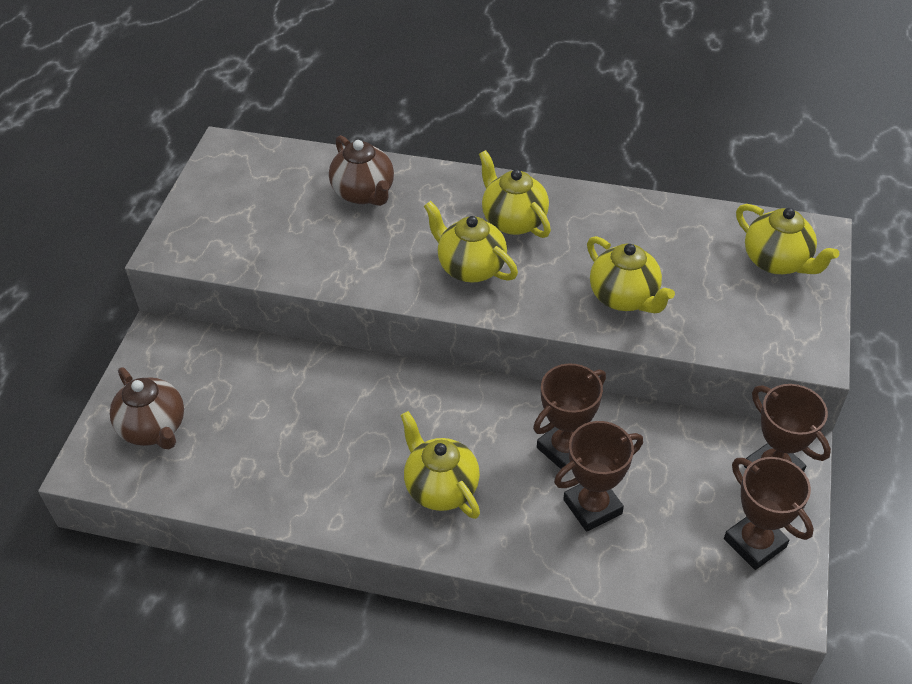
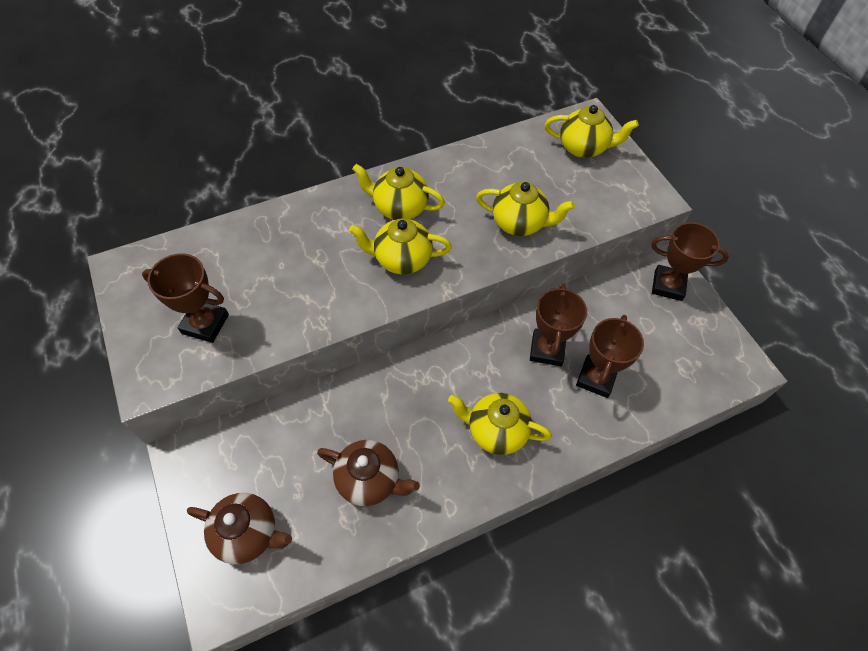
camera: 40 degrees left, 10 degrees up
(364, 193) = (272, 245): brown teapot -> brown teapot (369, 480)
(754, 543) = (698, 339): brown trophy -> brown trophy (205, 324)

